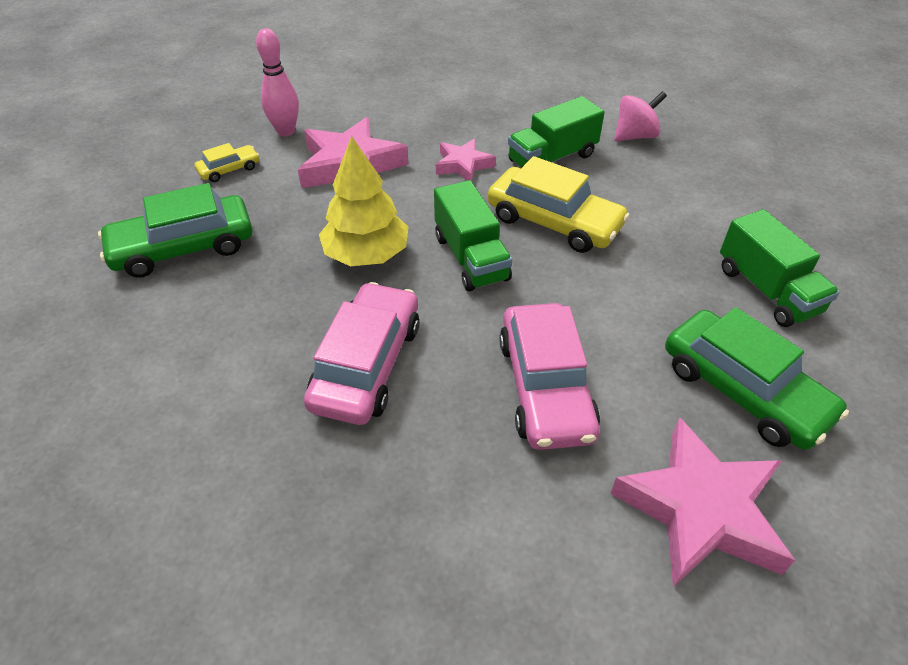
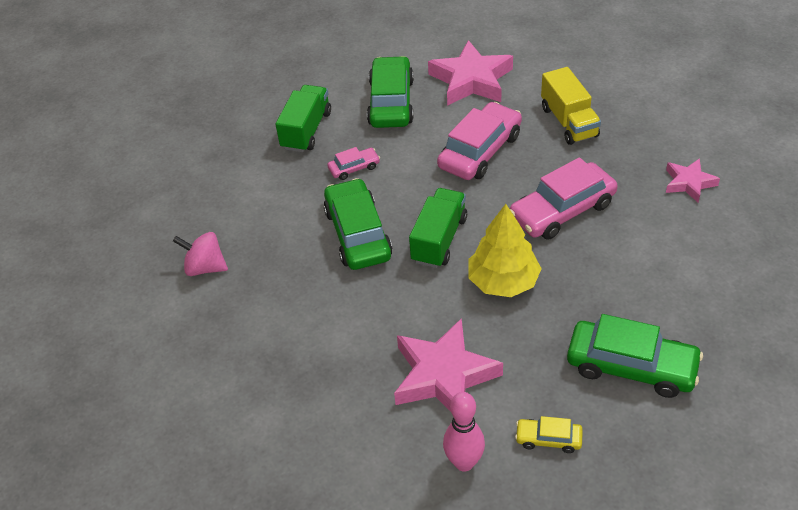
camera: 135 degrees left, 0 degrees up
(463, 165) = (358, 320): pink star -> pink star (689, 183)
(475, 522) = (569, 122): none -> yellow truck
(552, 158) = (289, 285): green truck -> none
(554, 222) = (358, 234): yellow car -> green car
(652, 279) = (354, 168): none -> pink car

